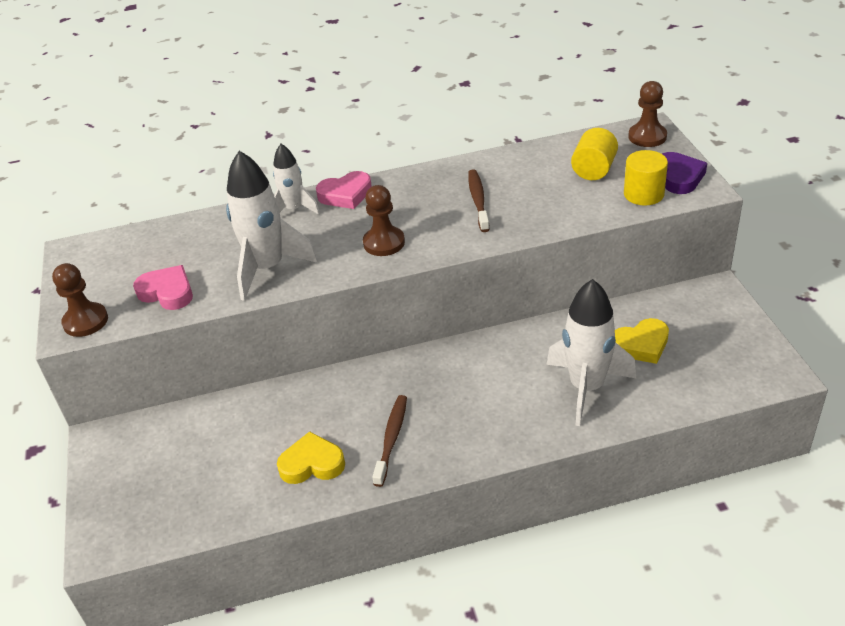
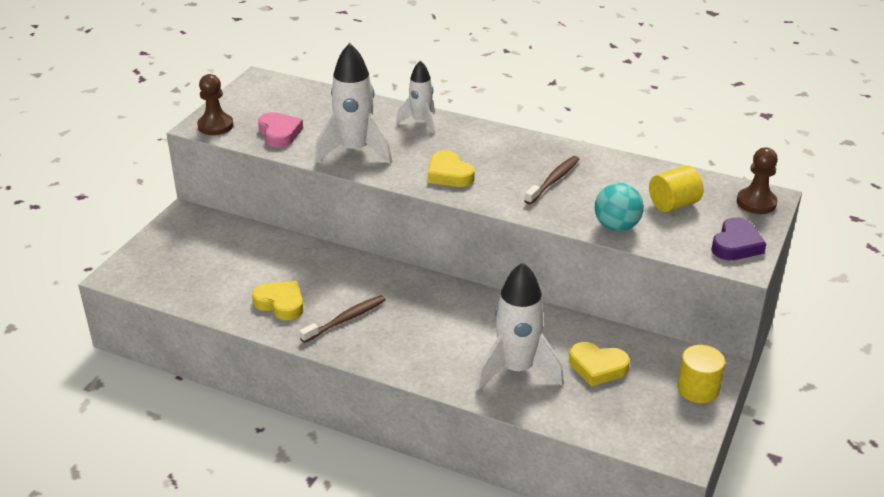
camera: 35 degrees right, 5 degrees down
(345, 195) = (467, 129): pink heart -> none
(384, 243) = (449, 174): brown pawn -> yellow heart
(578, 211) = (616, 226): none -> turquoise ball
(643, 194) = (687, 241): yellow cylinder -> yellow cylinder (698, 389)

